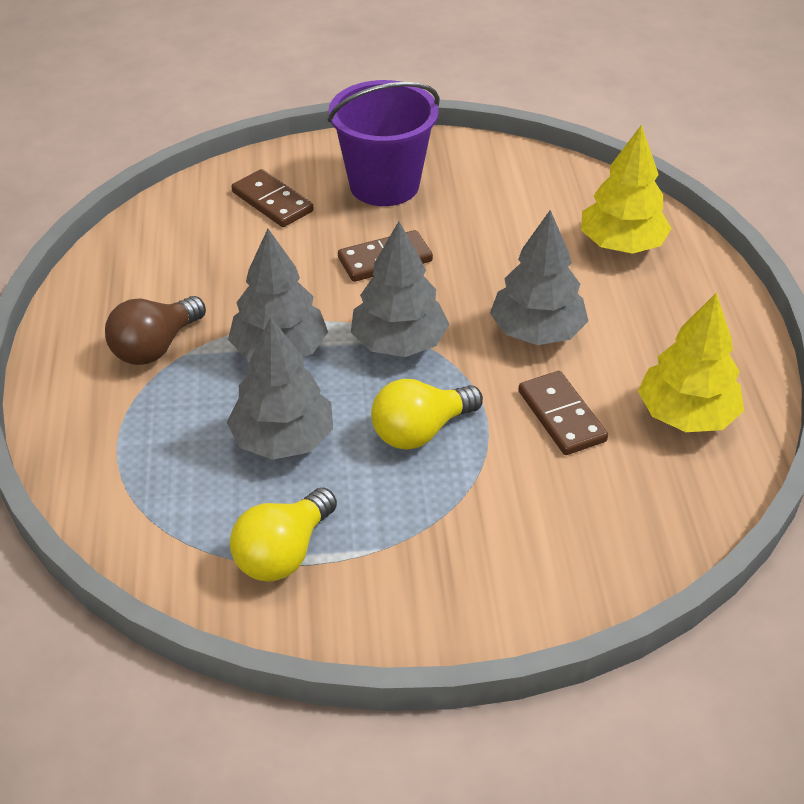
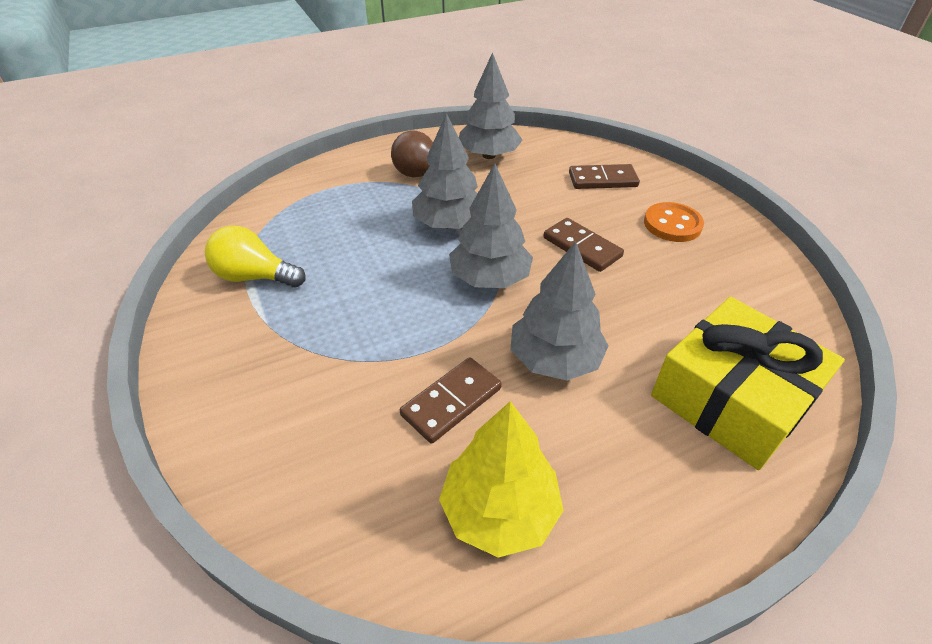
camera: 70 degrees right, 0 degrees up
(272, 202) = (602, 180): brown domino -> brown domino turned 60 degrees clockwise
(283, 439) = (361, 248): grey tree -> grey tree (489, 155)
(384, 185) = (672, 224): purple bucket -> orange button
(420, 431) = (396, 314): yellow light bulb -> none
(621, 244) = (732, 398): yellow tree -> yellow gift

